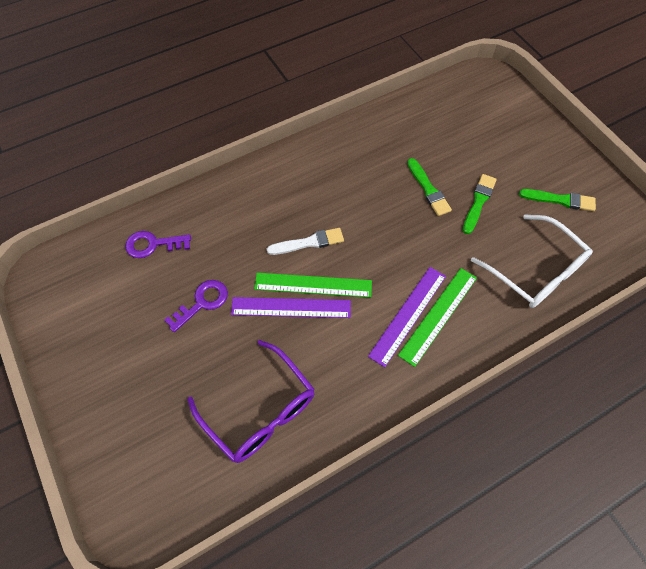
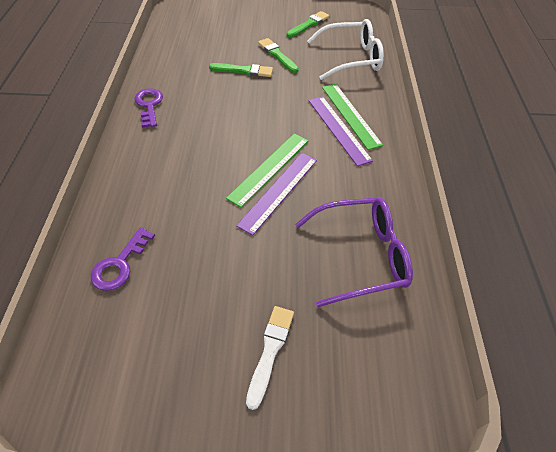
camera: 60 degrees left, 10 degrees down
(202, 303) = (222, 251): purple key -> purple key (149, 105)
(308, 242) = (227, 153): white brush -> white brush (270, 351)

